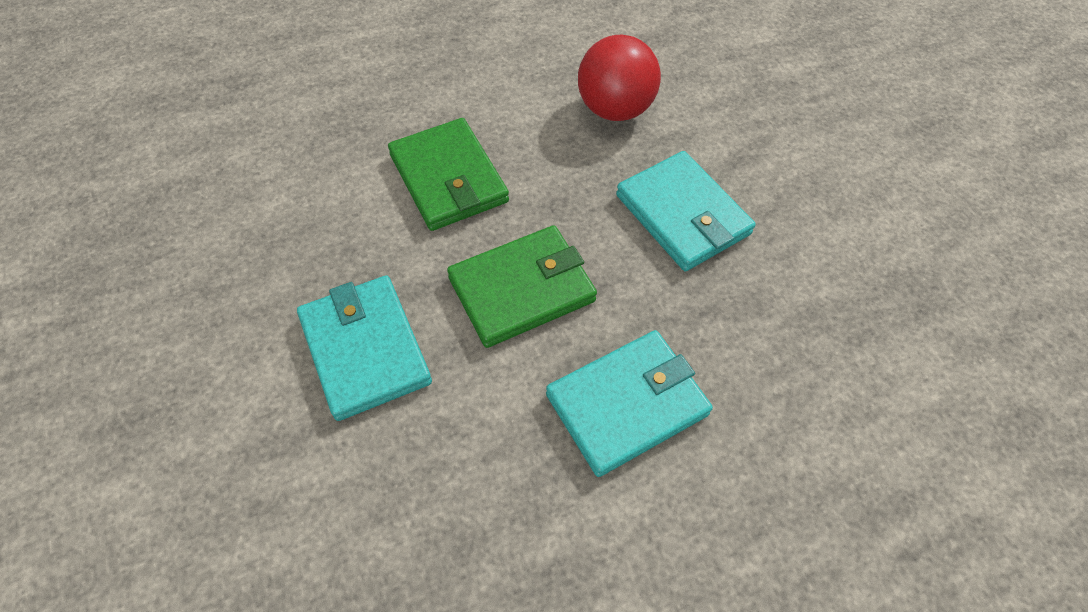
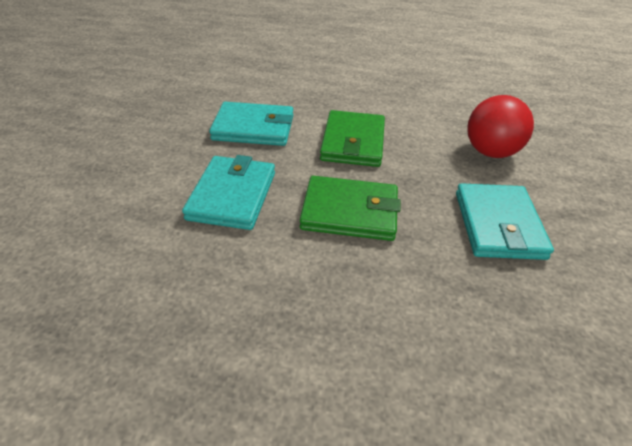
camera: 35 degrees right, 15 degrees down
(627, 404) = (367, 310): turquoise wallet -> turquoise wallet (254, 128)

